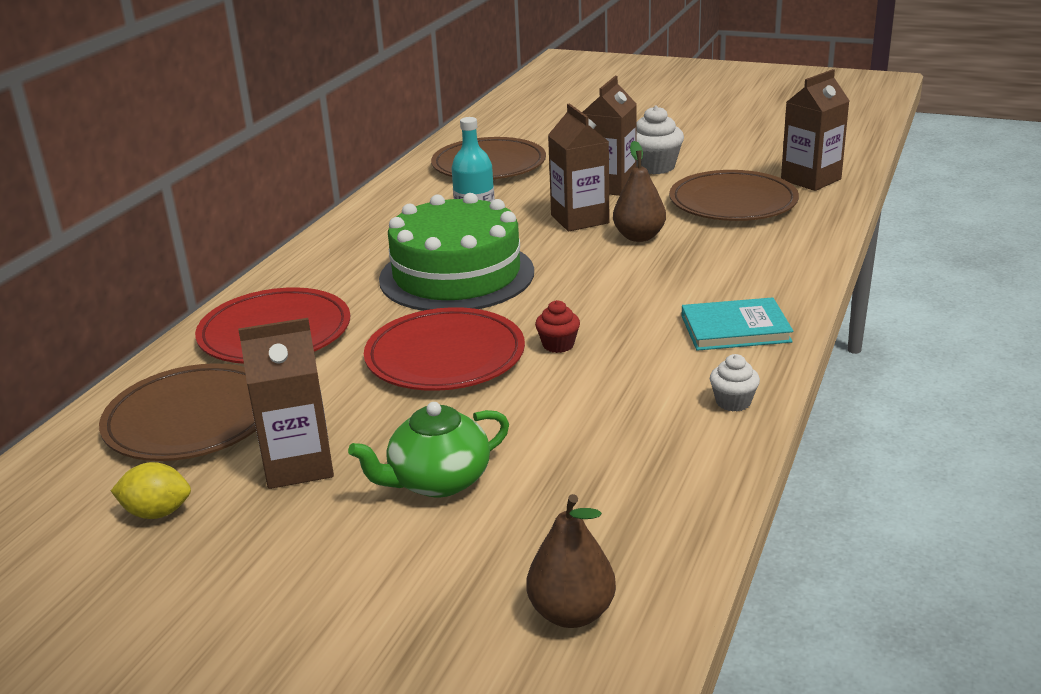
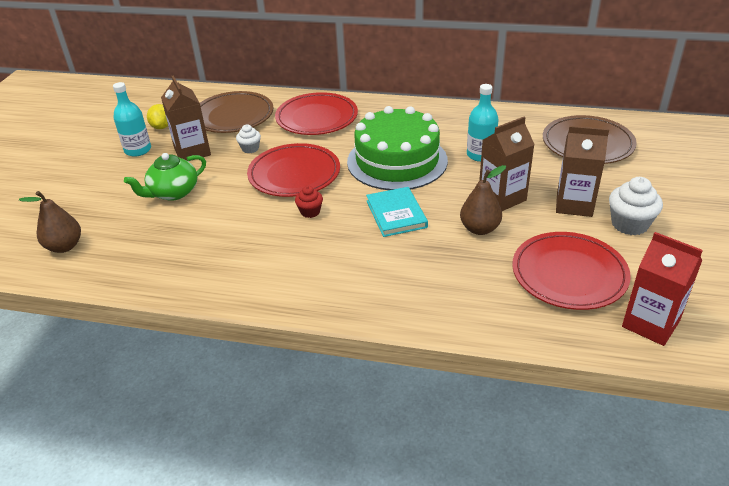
camera: 80 degrees right, 10 degrees up
(238, 541) = (138, 150): none -> turquoise bottle
(438, 481) = (173, 192): green teapot -> green teapot turned 90 degrees counterclockwise
(733, 202) = (569, 274): brown plate -> red plate
(733, 402) = (241, 289): white cupcake -> white cupcake (250, 148)
(735, 329) = (338, 286): turquoise book -> turquoise book (396, 214)
(811, 179) = (650, 324): brown carton -> red carton

